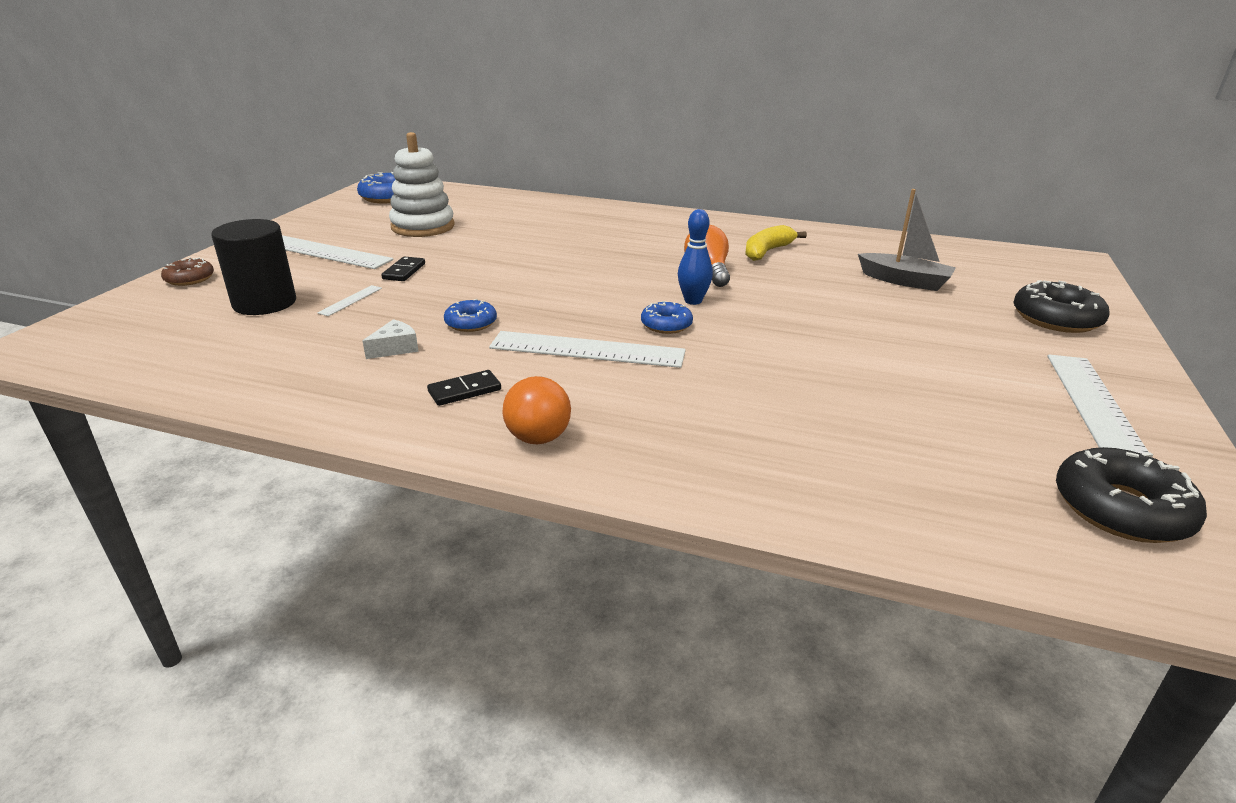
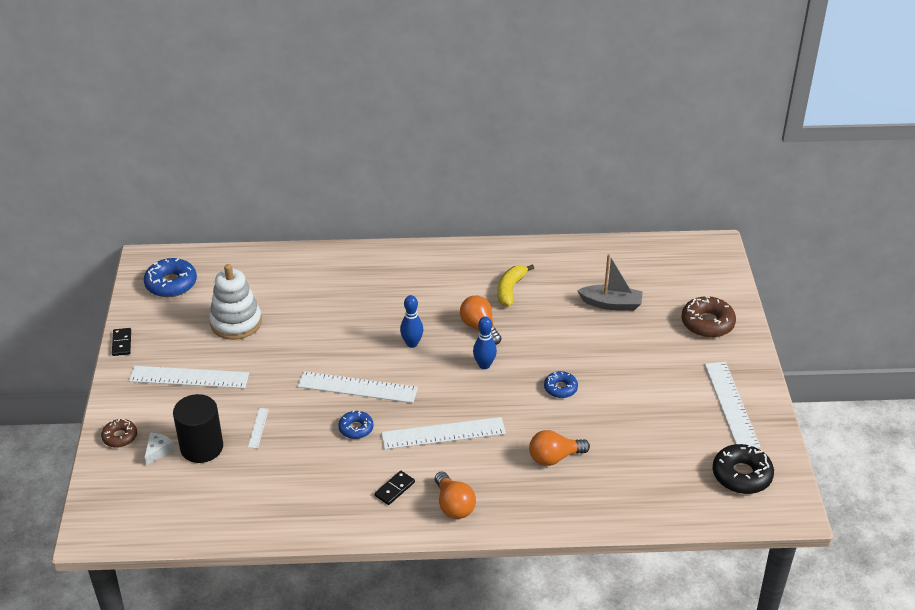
camera: 20 degrees left, 10 degrees up
(395, 348) = (326, 466): white cheese -> white cheese (158, 451)
(404, 271) = (268, 385): black domino -> black domino (122, 343)
(509, 290) = (357, 387): none -> white ruler
(609, 270) = (412, 343): none -> blue bowling pin
(666, 325) = (479, 395): blue donut -> blue donut (560, 388)
(746, 409) = (554, 458): none -> orange light bulb
(1056, 319) = (707, 323): black donut -> brown donut

